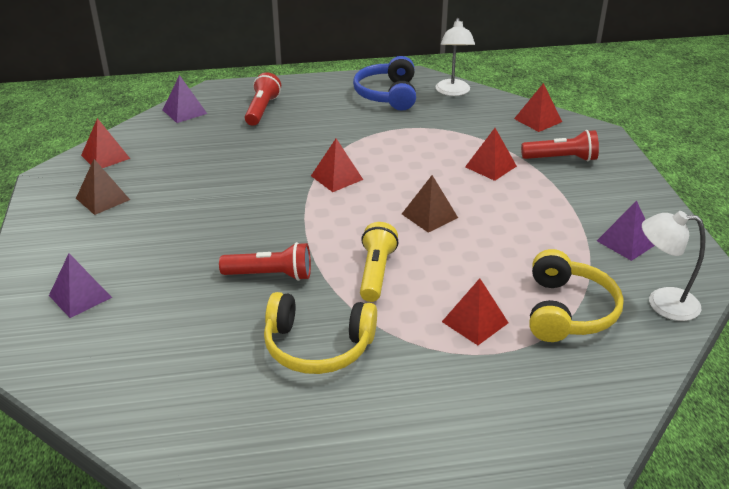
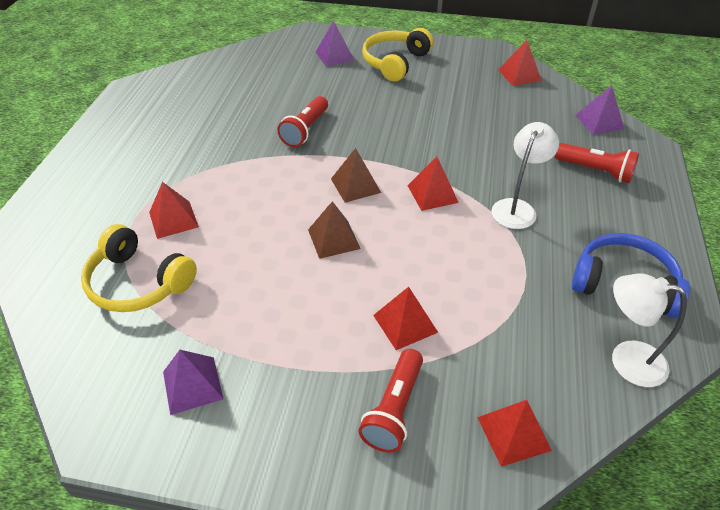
camera: 110 degrees right, 10 degrees up
(102, 199) = (451, 70): brown pyramid -> brown pyramid (355, 185)
(317, 346) = (213, 137): yellow headphones -> yellow headphones (395, 62)
(376, 272) = (272, 182): yellow flashlight -> none
(662, 303) = (89, 361): white lamp -> white lamp (517, 208)

